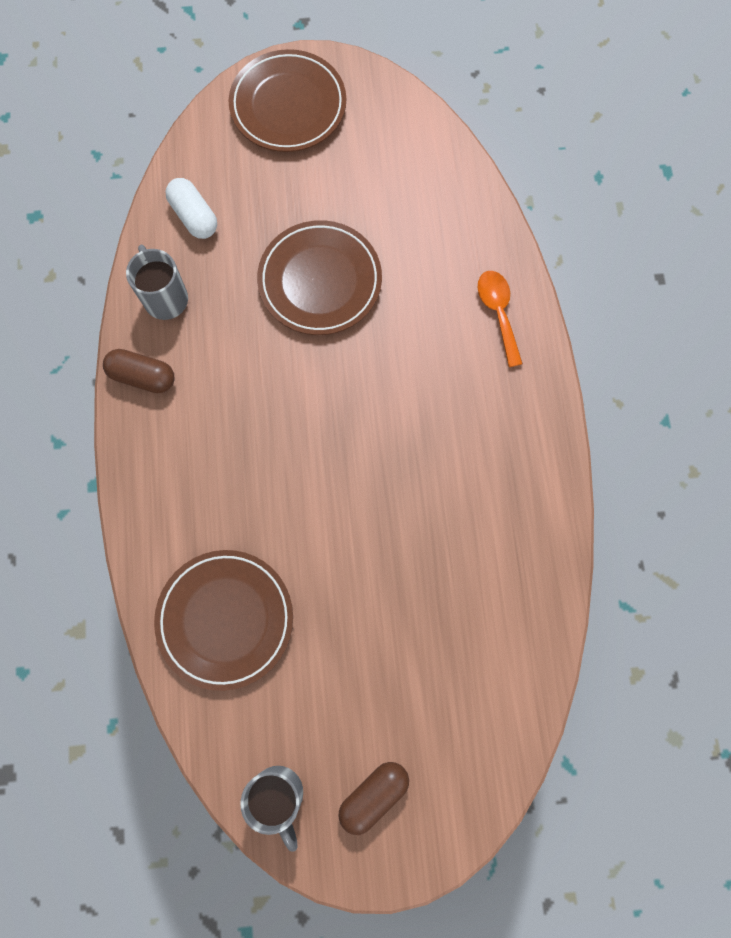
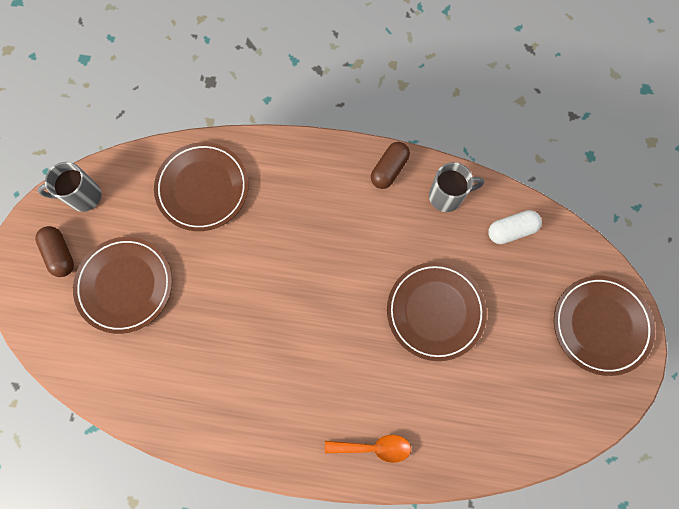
camera: 105 degrees right, 0 degrees up
(392, 681) = (125, 285): none -> brown plate

